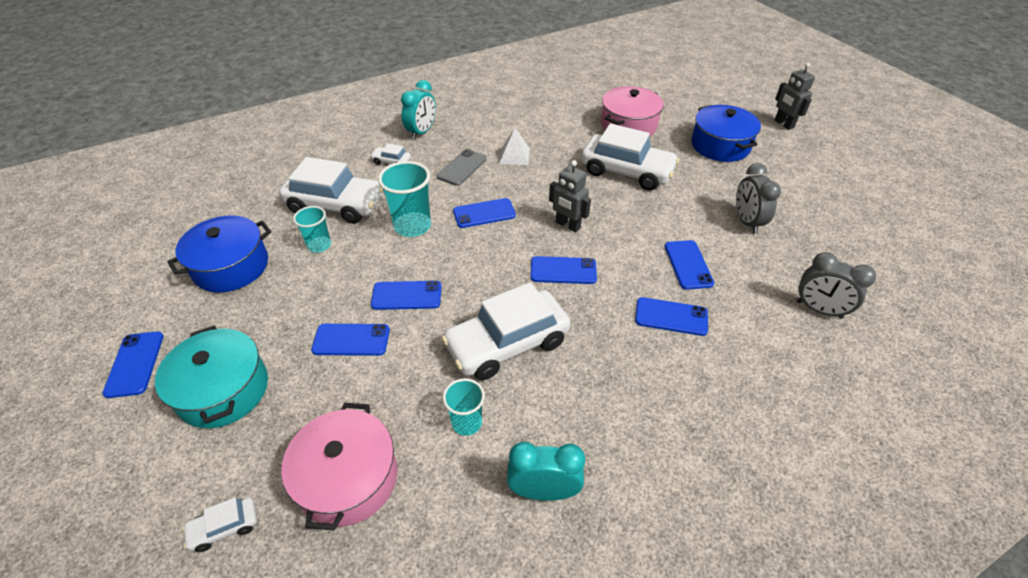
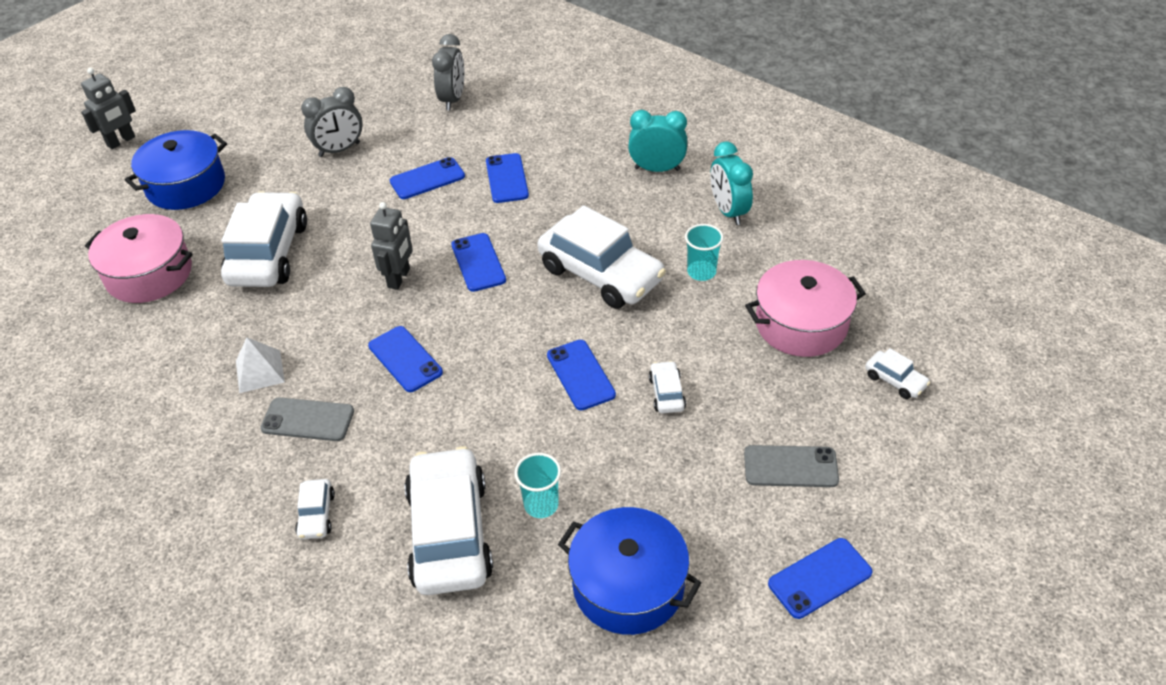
camera: 110 degrees left, 0 degrees up
(223, 390) = (790, 467): turquoise pot -> grey phone
(351, 340) = (666, 393): blue phone -> white car
(412, 226) = (460, 421): turquoise cup -> none
(421, 132) = (217, 512): turquoise clock -> turquoise clock (657, 169)

